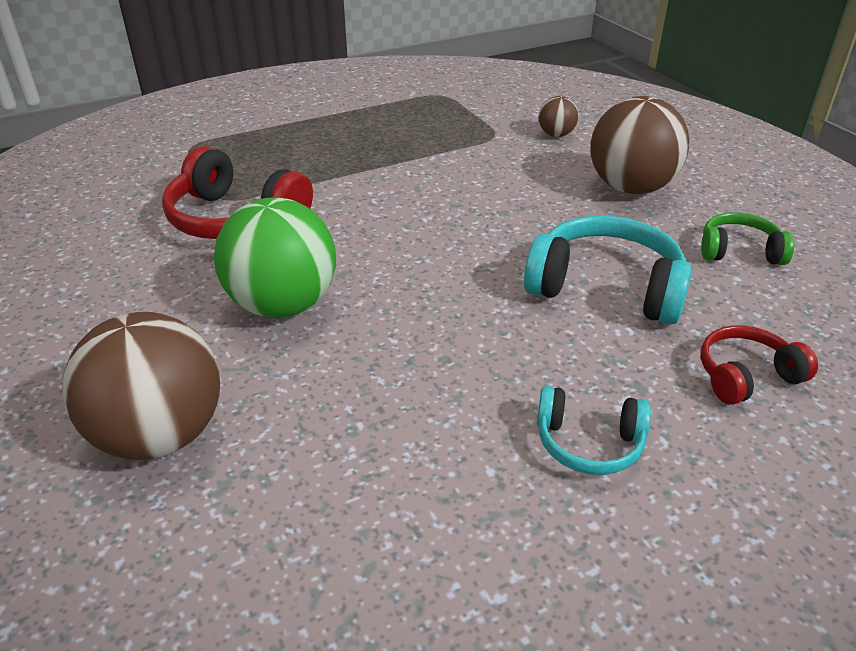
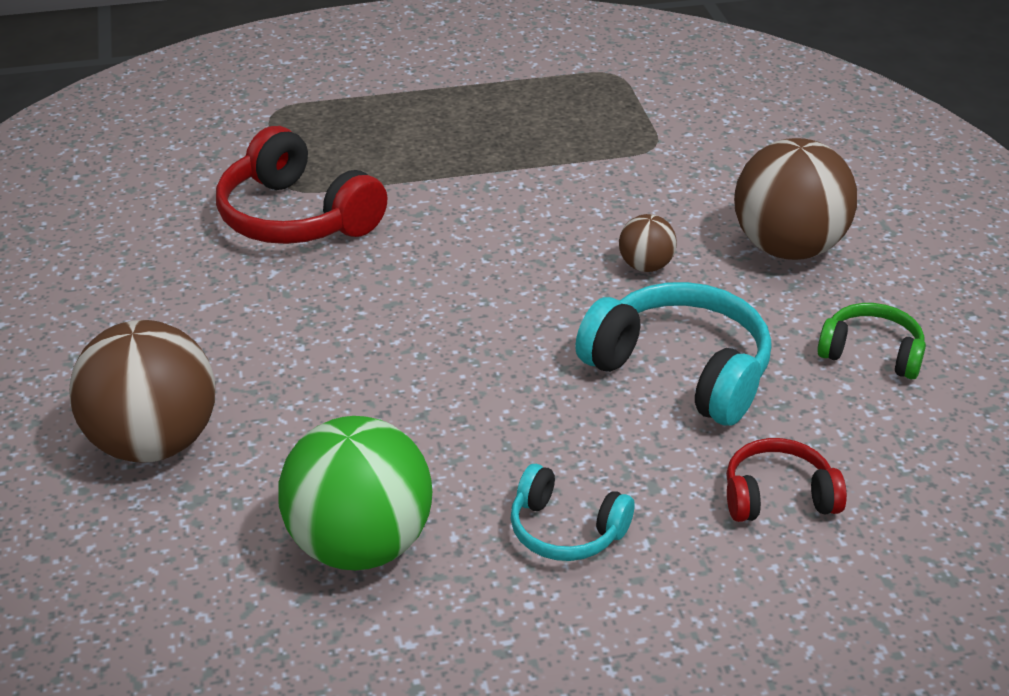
camera: 15 degrees right, 0 degrees up
(283, 305) = (314, 330): green ball -> green ball (360, 545)
(556, 134) = (735, 156): brown ball -> brown ball (646, 266)

